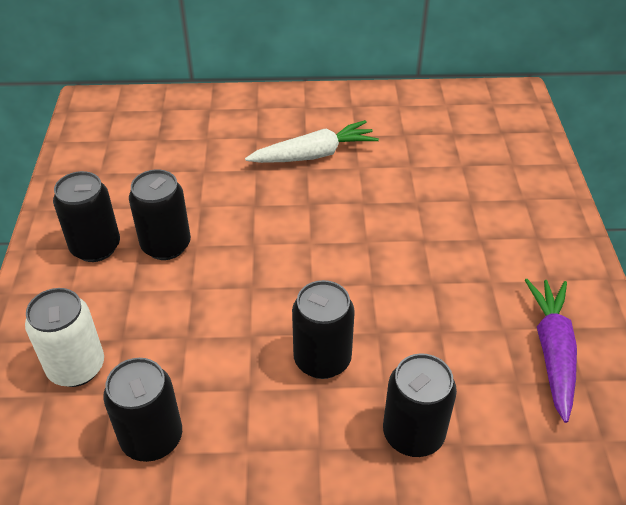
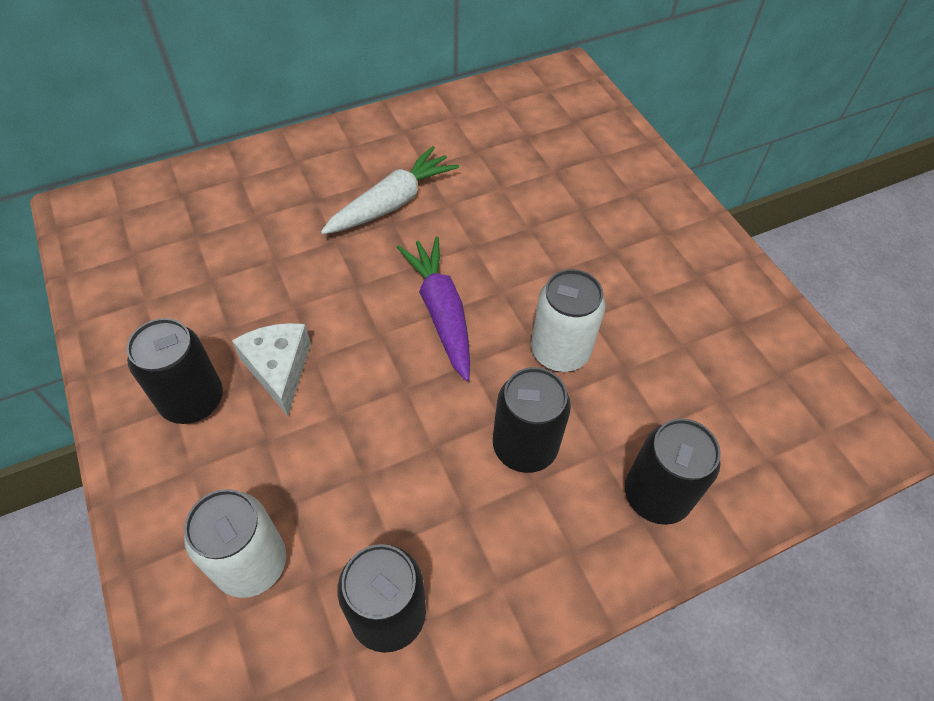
camera: 25 degrees left, 10 degrees up
(166, 245) = (279, 369): black can -> white cheese
(391, 300) = (560, 351): none -> white can
(552, 352) = (739, 354): purple carrot -> purple carrot (441, 312)

